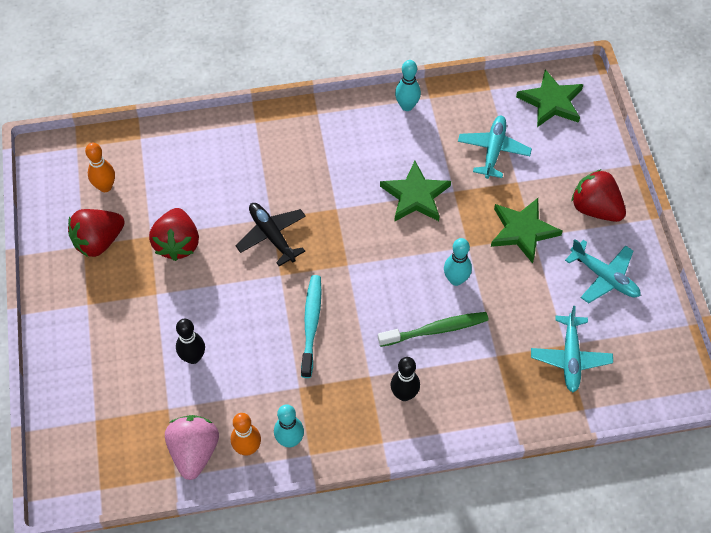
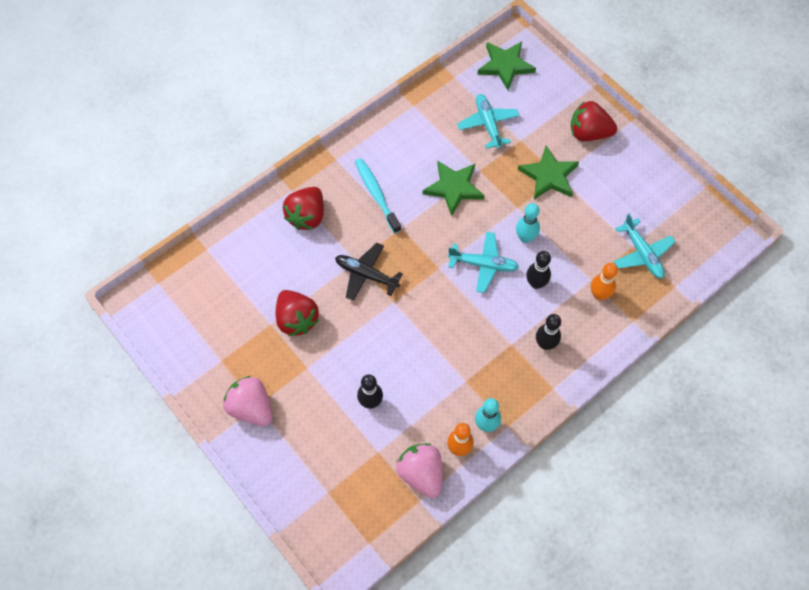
camera: 30 degrees left, 5 degrees up
(80, 303) = (251, 408): none -> pink strawberry
(99, 242) = (231, 350): red strawberry -> red strawberry (307, 216)
(105, 187) = (205, 303): orange bowling pin -> orange bowling pin (599, 295)
(311, 324) = (443, 328): turquoise toothbrush -> turquoise toothbrush (376, 195)
(407, 106) = (401, 120): turquoise bowling pin -> none
(435, 330) = (536, 283): green toothbrush -> black bowling pin
(604, 277) = (627, 181): turquoise plane -> turquoise plane (483, 265)

